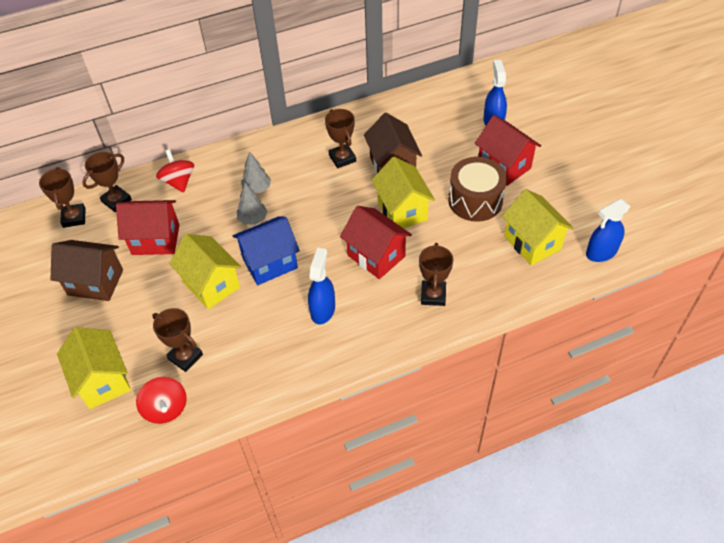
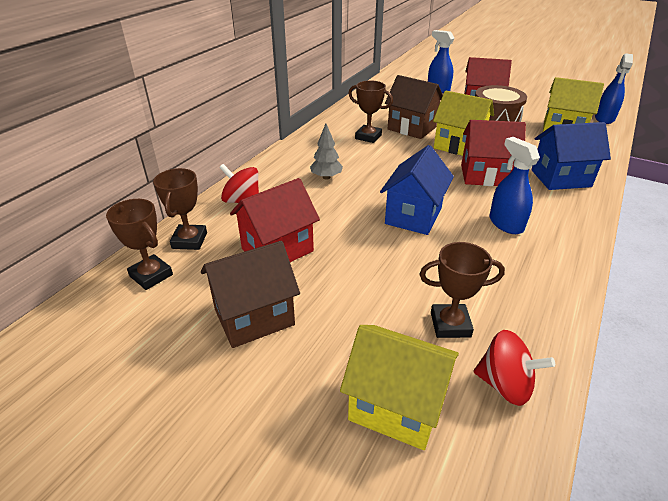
camera: 40 degrees left, 15 degrees down
(211, 285) = (385, 255): yellow house -> none
(253, 219) = (353, 196): grey tree -> none
(433, 295) = (560, 178): brown trophy -> blue house

